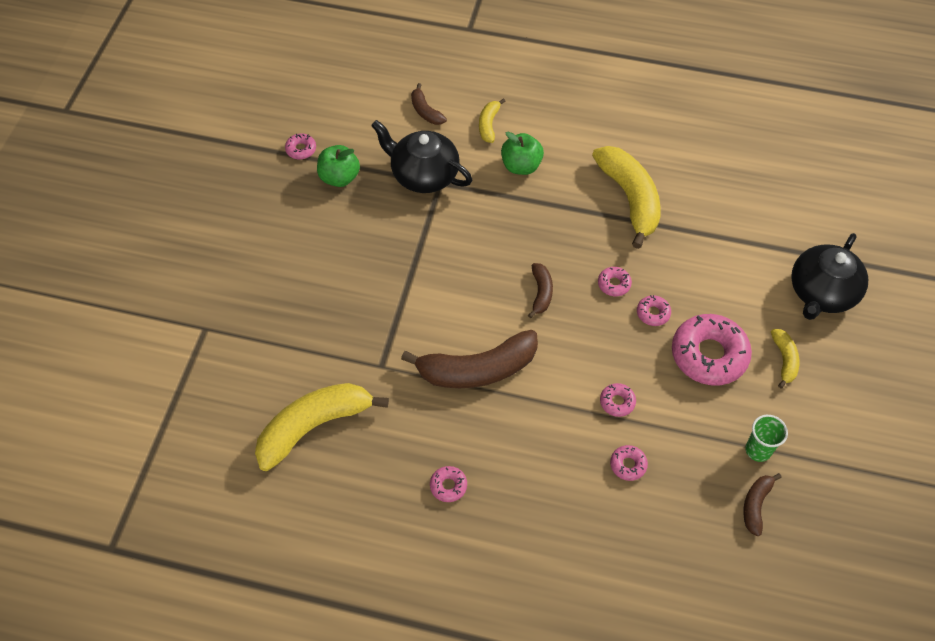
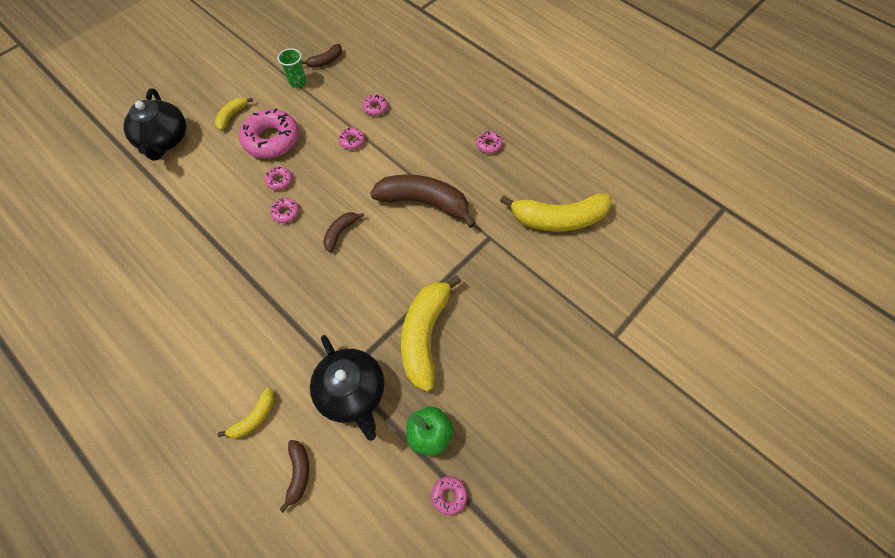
camera: 150 degrees left, 5 degrees up
(521, 166) = (264, 352): green apple -> none
(630, 199) = (210, 272): yellow banana -> yellow banana (425, 335)
(821, 293) = (164, 140): black teapot -> black teapot turned 105 degrees clockwise

